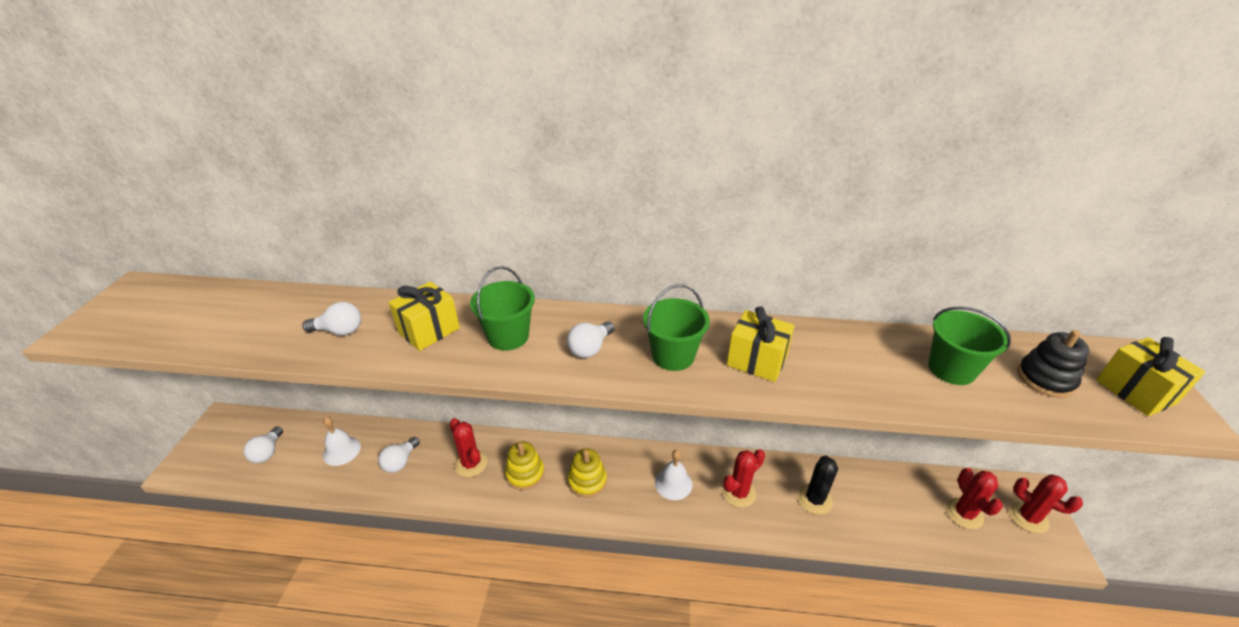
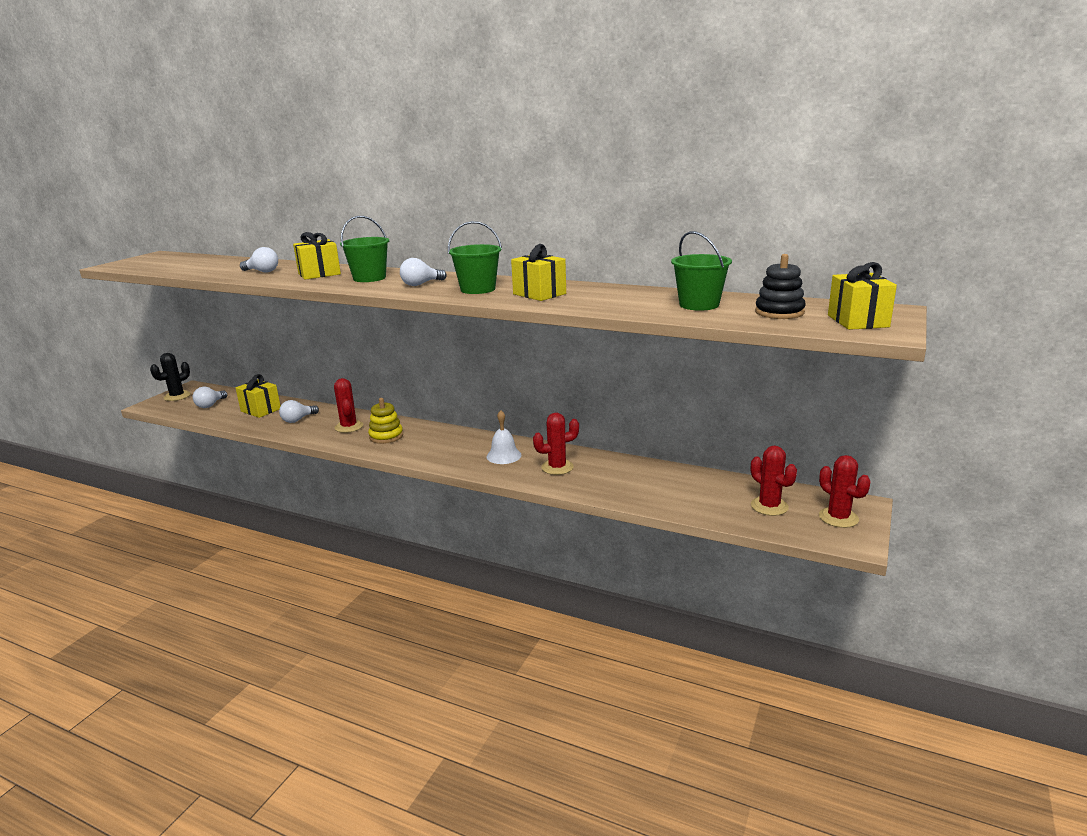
camera: 20 degrees right, 15 degrees down
(341, 450) = (261, 410): white bell -> yellow gift
(587, 481) = (432, 445): yellow stacking toy -> none
(814, 499) = (625, 479): black cactus -> black cactus (177, 396)
(964, 513) = (769, 506): red cactus -> red cactus turned 45 degrees counterclockwise

